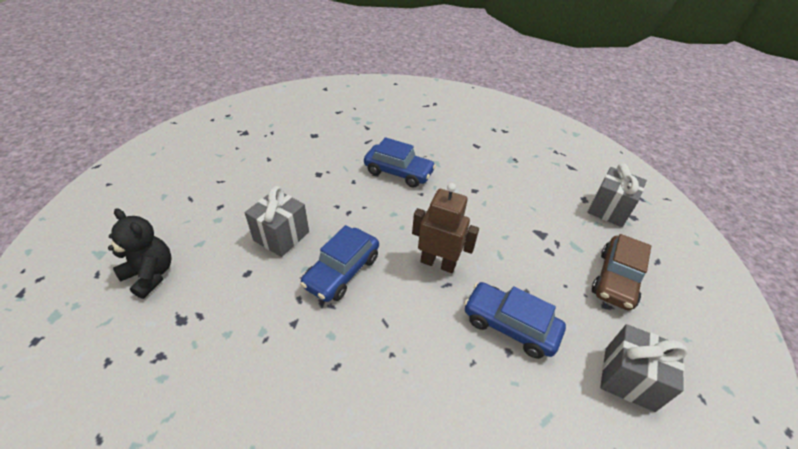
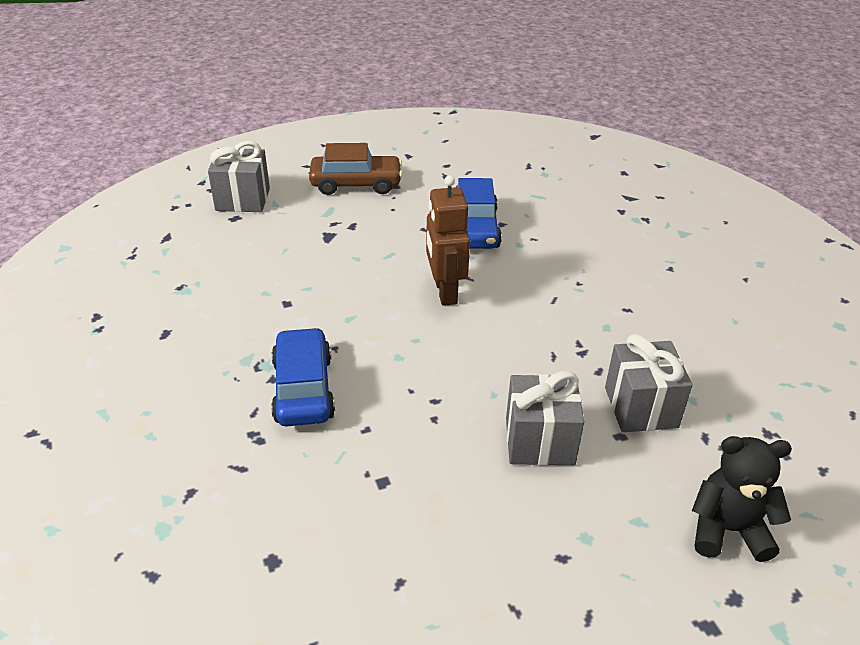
camera: 120 degrees left, 5 degrees down
(151, 275) = (727, 530): black teddy bear -> black teddy bear turned 90 degrees clockwise
(342, 271) = (531, 356): blue car -> none
(629, 378) = (462, 168): grey gift -> grey gift (641, 407)

